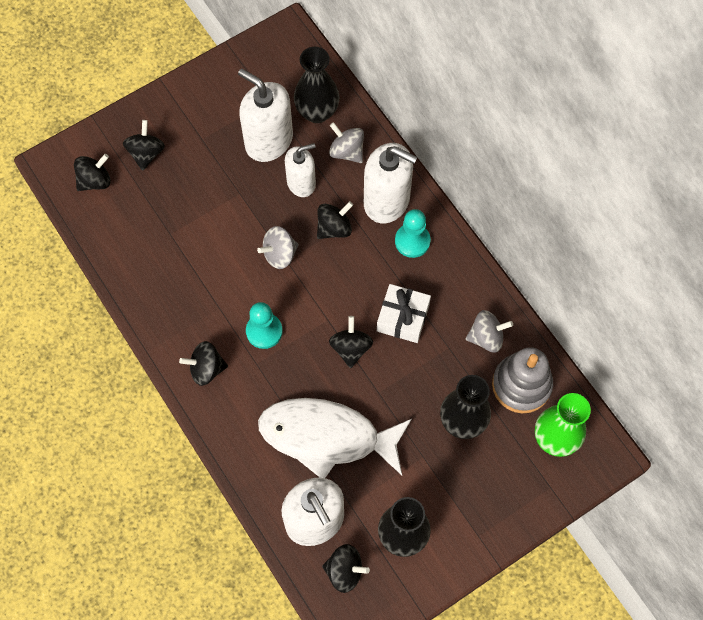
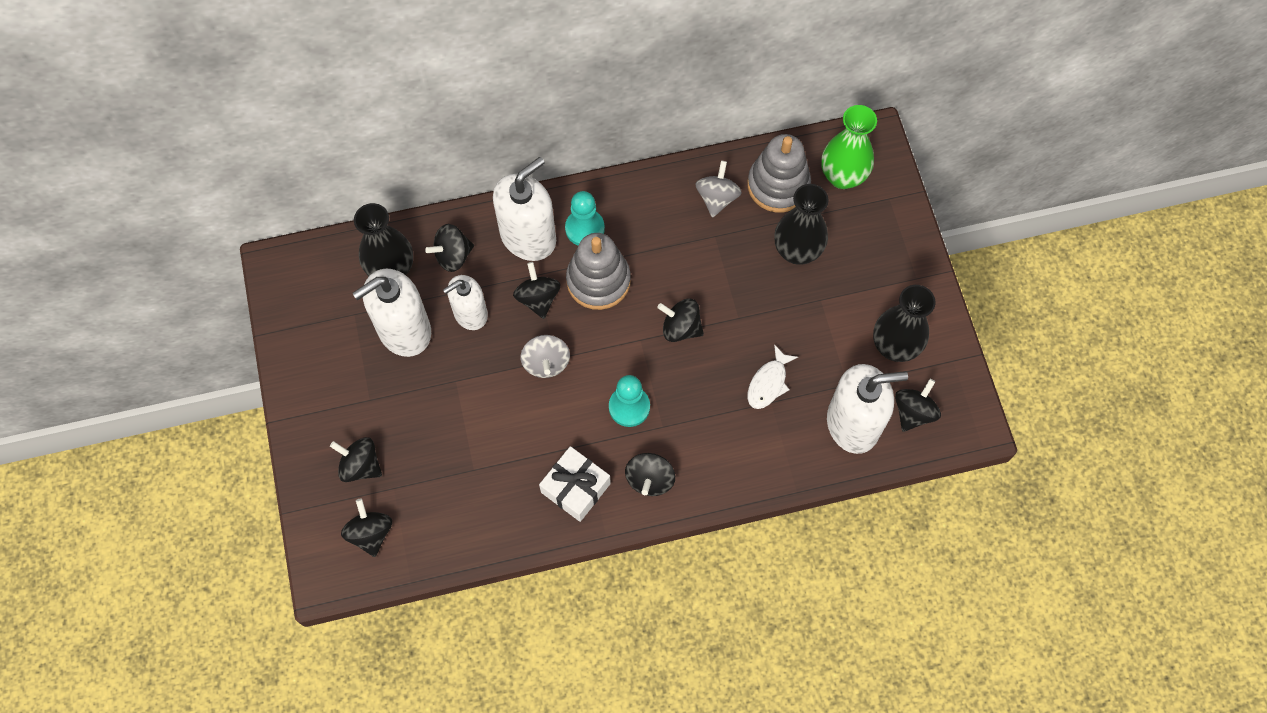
camera: 70 degrees left, 0 degrees up
(301, 183) = (470, 313): white soap dispenser -> white soap dispenser turned 120 degrees counterclockwise
(327, 437) = (768, 383): white fish -> white fish, size x0.43
(347, 151) = (453, 256): grey spinning top -> black spinning top
(368, 268) = (598, 281): none -> grey stacking toy
(403, 318) = (666, 267): white gift -> white gift (575, 488)

